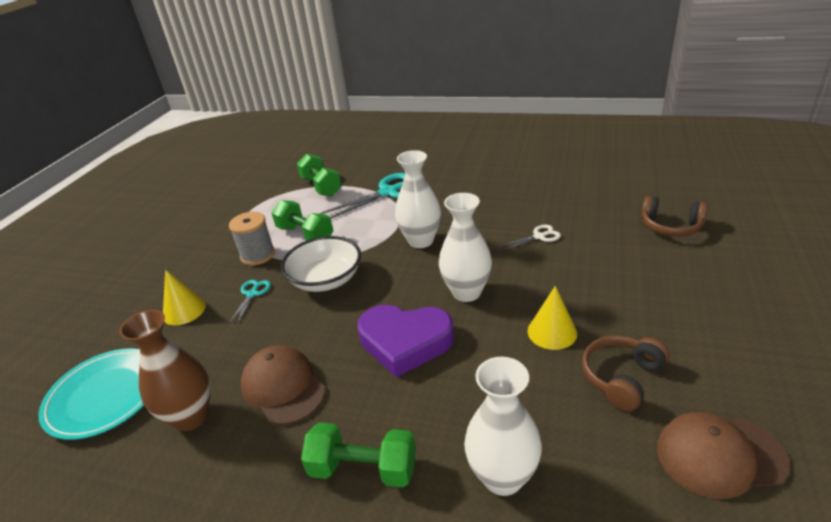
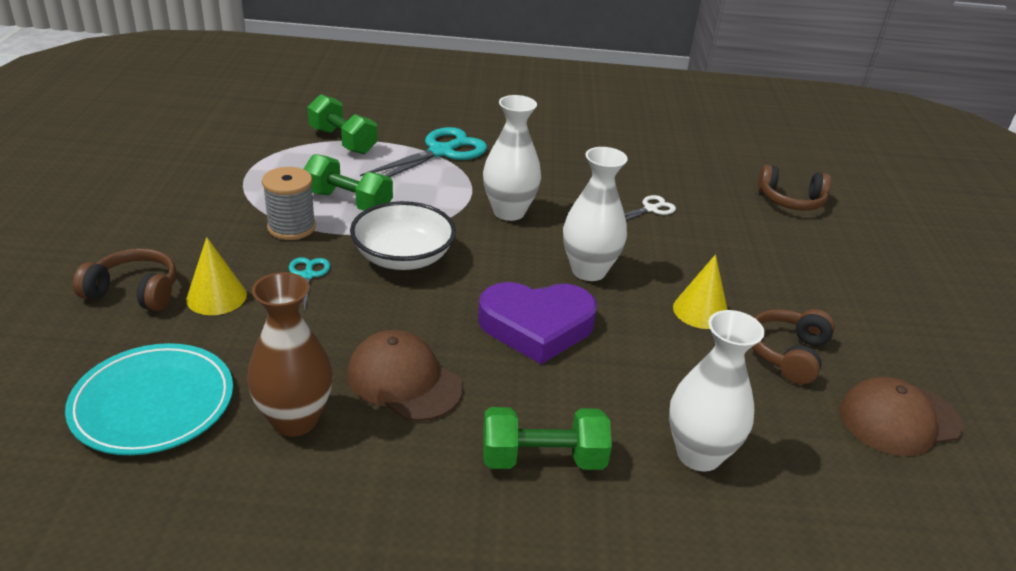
camera: 20 degrees left, 0 degrees up
(134, 305) = (134, 292): none -> brown headphones

